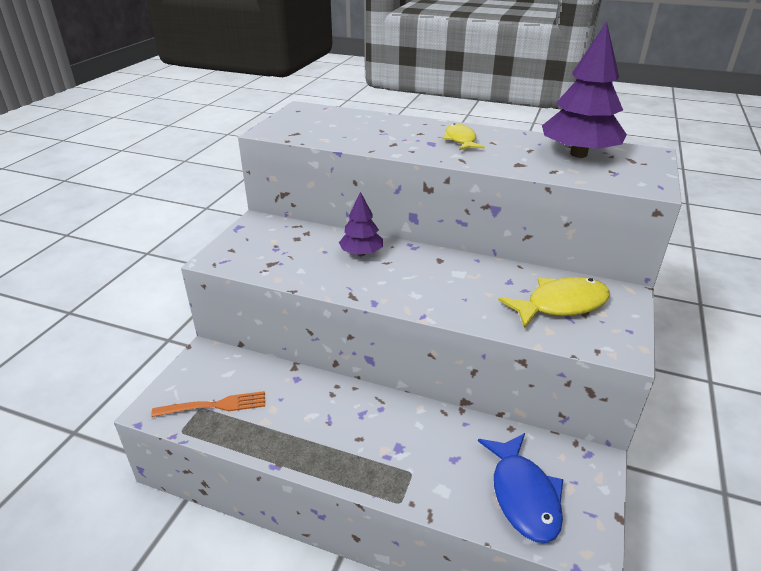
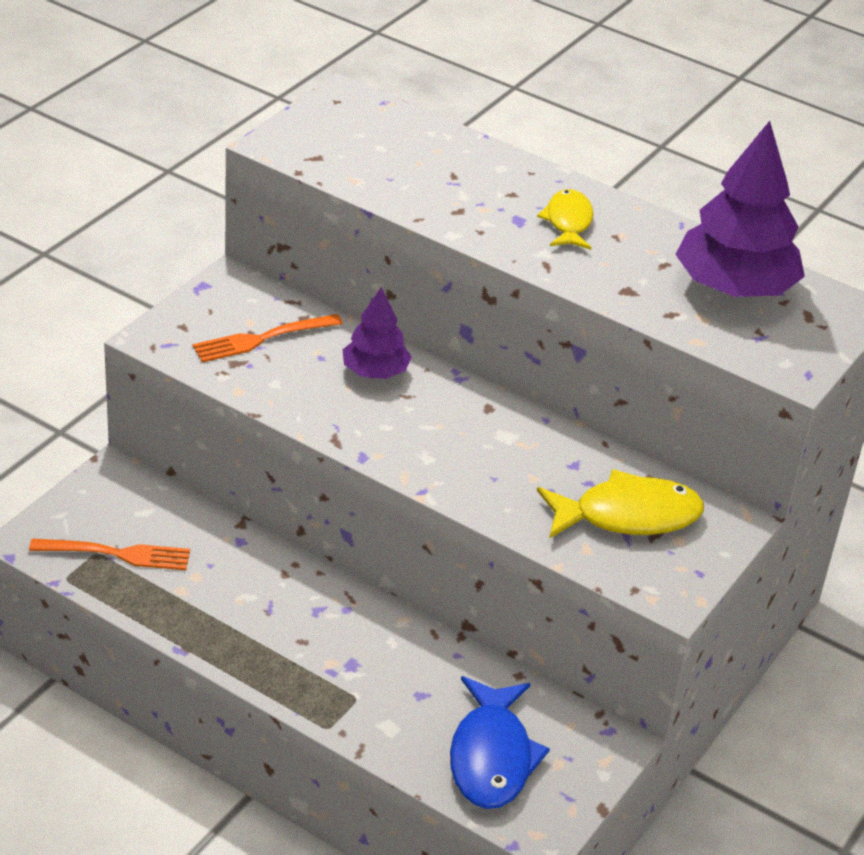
camera: 10 degrees right, 5 degrees up
(284, 248) = (262, 339): none -> orange fork

